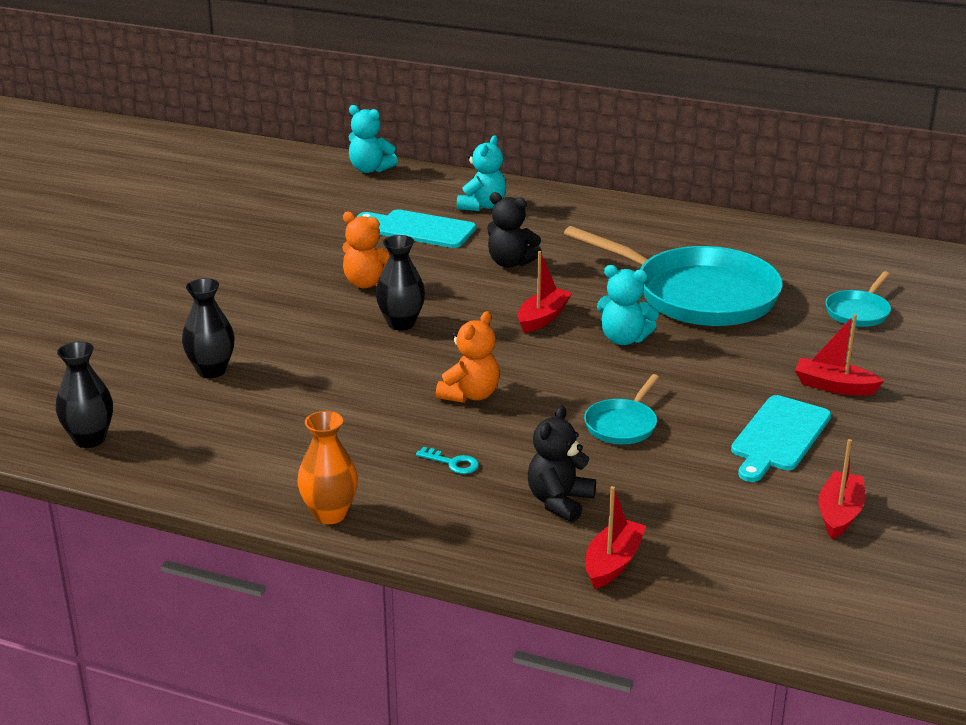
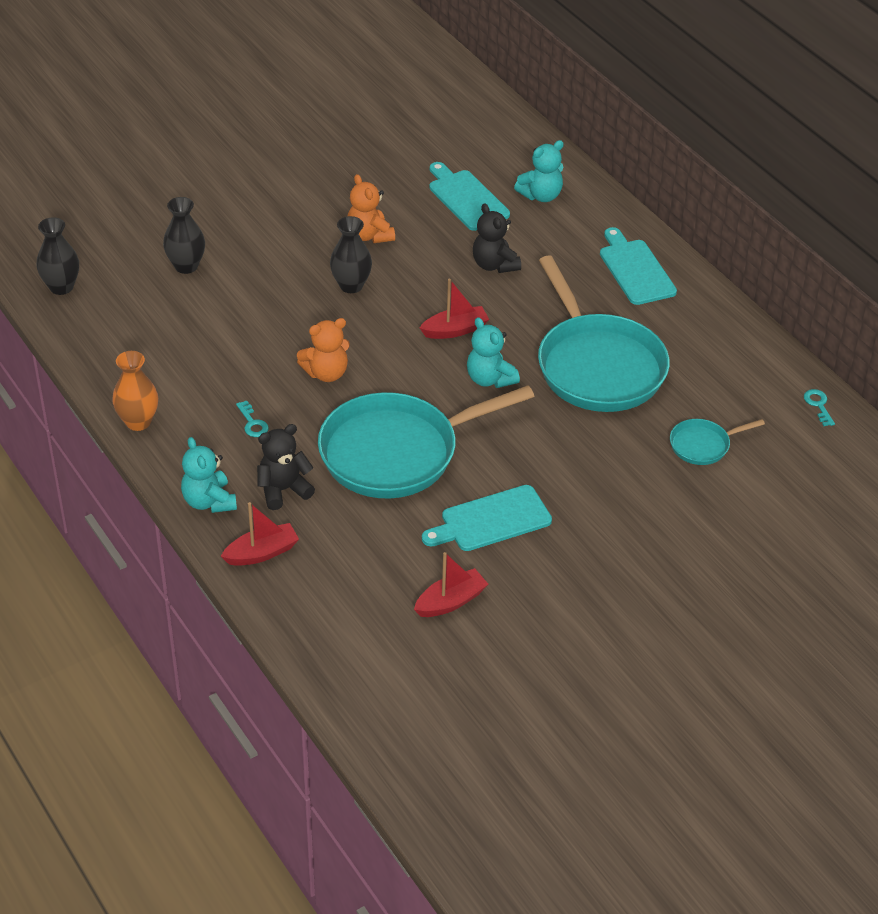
camera: 35 degrees right, 15 degrees up
(370, 169) = (499, 115): turquoise teddy bear -> turquoise teddy bear (209, 501)
(622, 425) = (397, 452): turquoise pan -> turquoise pan, size x2.26
(631, 224) = (635, 270): none -> turquoise cutting board
(834, 386) = (589, 501): red boat -> none
(897, 253) = (818, 405): none -> turquoise key

